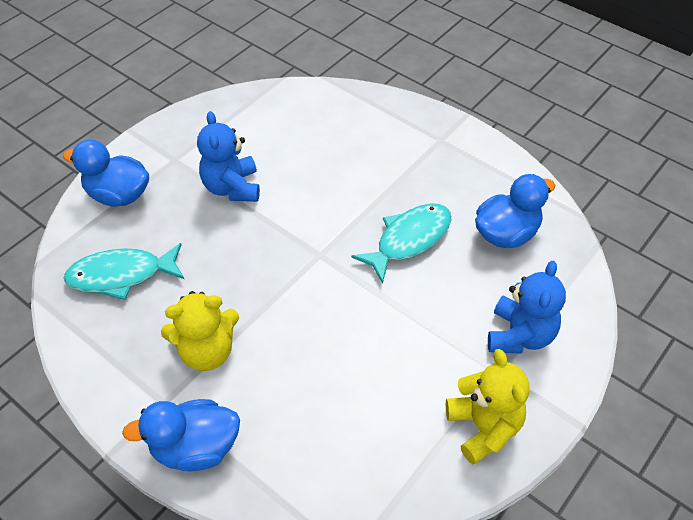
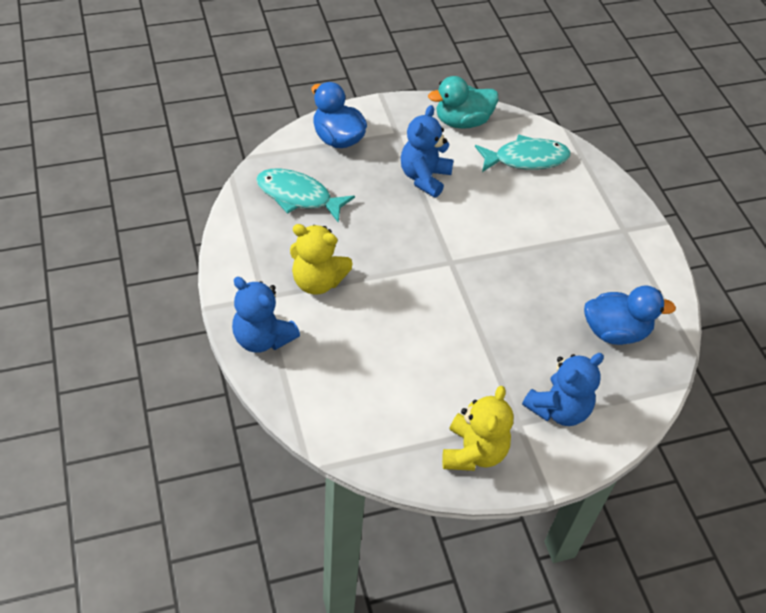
camera: 30 degrees right, 0 degrees up
(195, 448) = (262, 338): blue duck -> blue teddy bear
(226, 117) = (462, 121): none -> turquoise duck
(409, 240) = (530, 291): turquoise fish -> turquoise fish (526, 159)

